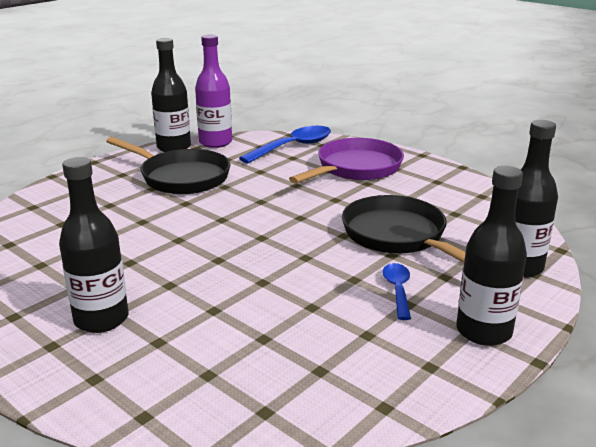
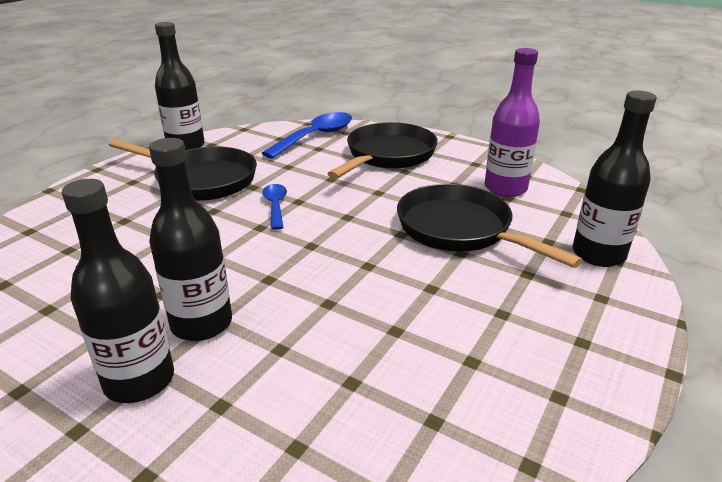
camera: 10 degrees left, 5 degrees up
(215, 142) = (231, 137): purple bottle -> purple bottle (505, 188)
(355, 168) = (388, 155): purple pan -> black pan
(397, 290) = (484, 297): blue spoon -> blue spoon (275, 206)
(483, 331) = (597, 340): black bottle -> black bottle (201, 323)

